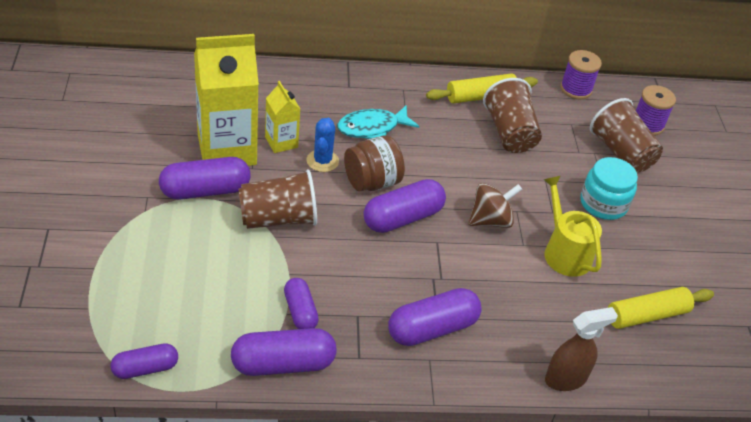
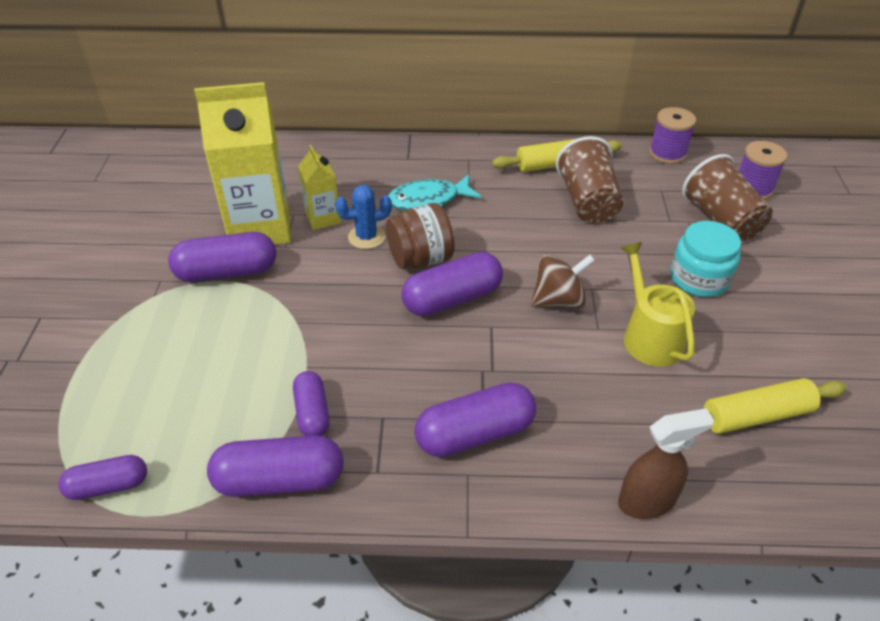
camera: 10 degrees right, 0 degrees up
(278, 219) = (305, 302): brown cup -> none
(322, 161) = (366, 237): blue cactus -> blue cactus turned 60 degrees clockwise

